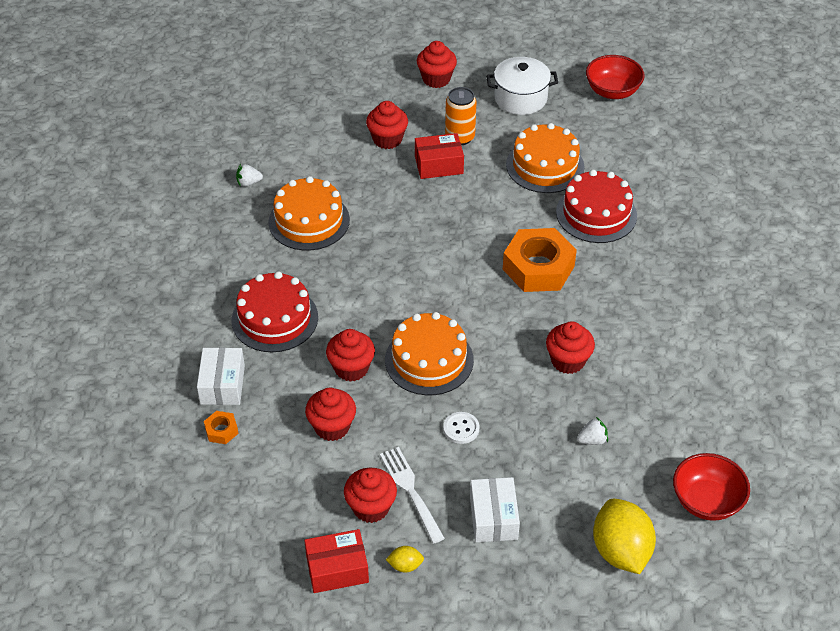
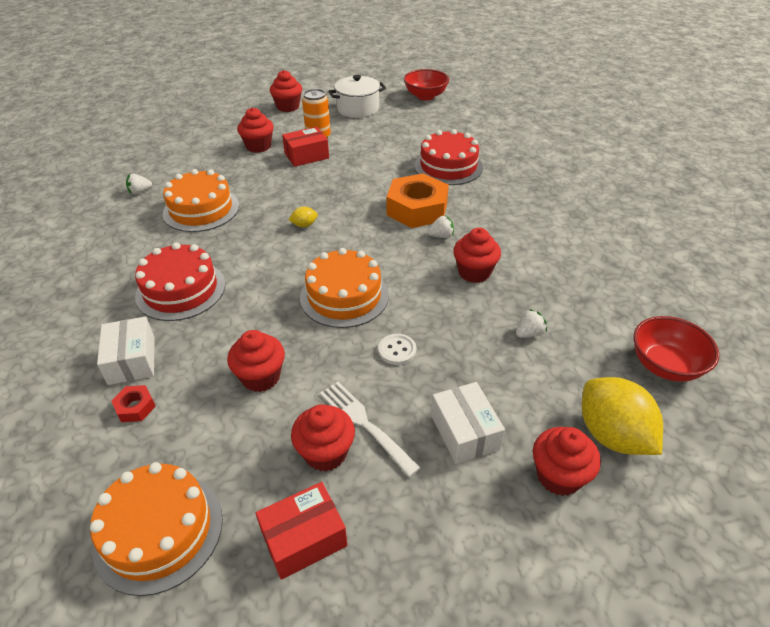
camera: 15 degrees left, 5 degrees down
(221, 430) = (135, 407): orange nut -> red nut
(351, 368) = (268, 318): red cupcake -> red cupcake (559, 476)
(405, 565) = (385, 512): yellow lemon -> yellow lemon (304, 225)
(545, 166) = (393, 144): orange cake -> orange cake (159, 531)
(551, 309) = (441, 236): none -> white strawberry

